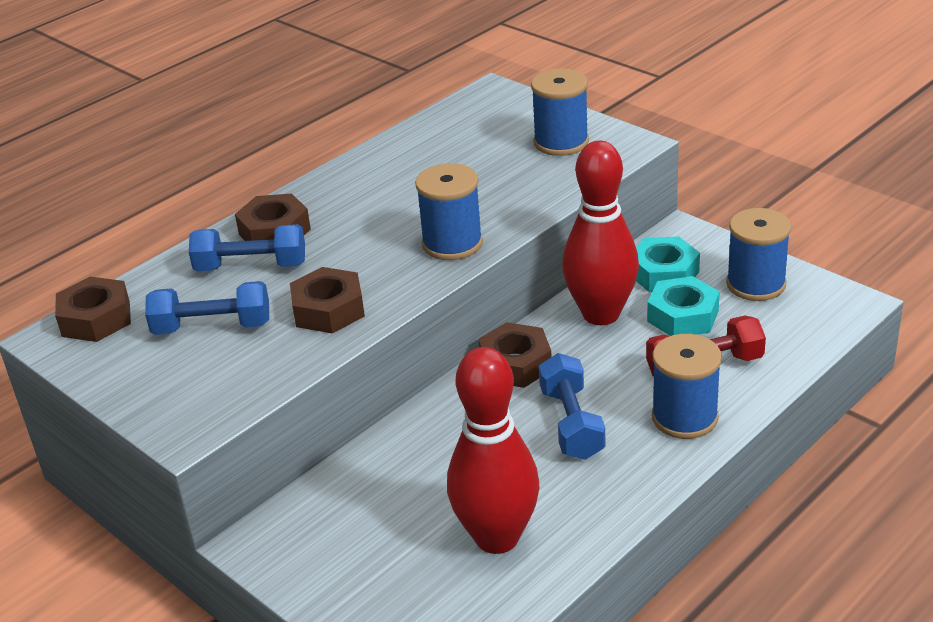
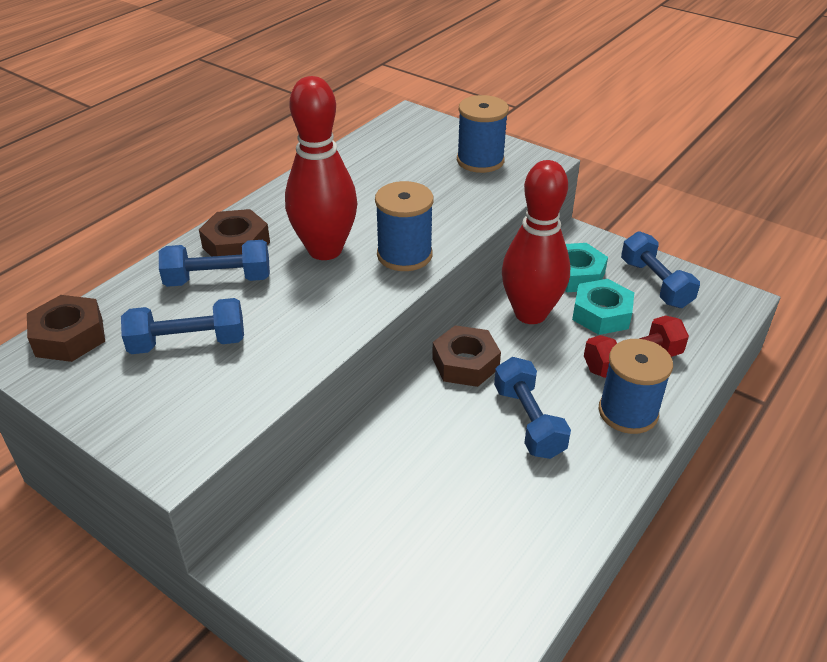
camera: 10 degrees left, 5 degrees up
(328, 310) = (300, 323): brown nut -> none
(497, 537) = (484, 545): red bowling pin -> red bowling pin (325, 250)
(756, 284) = (655, 283): blue spool -> blue dumbbell

